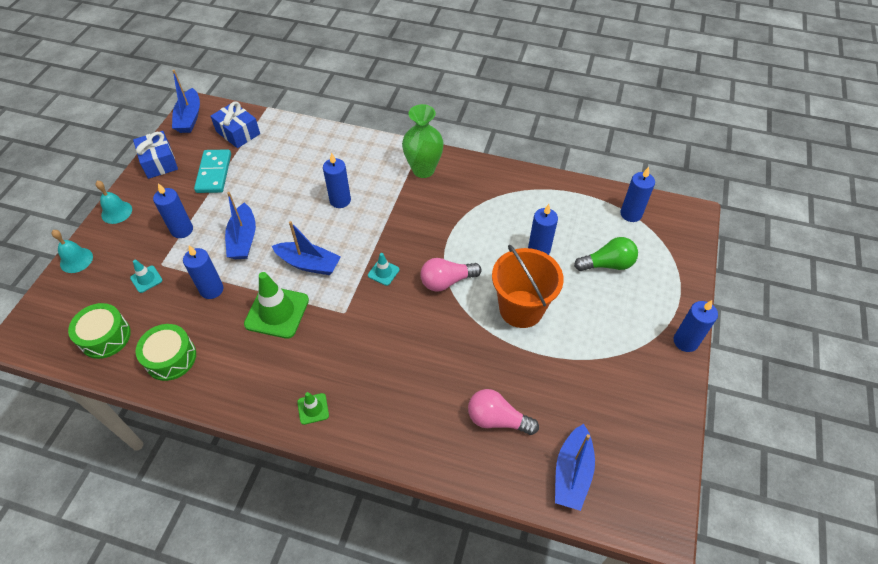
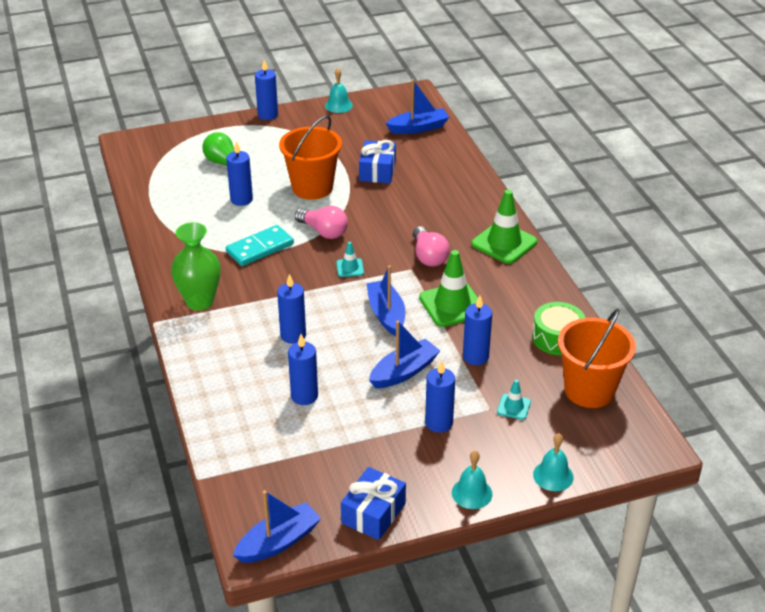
camera: 125 degrees left, 15 degrees down
(105, 337) = (589, 390): green drum -> orange bucket
(214, 173) = (345, 452): turquoise domino -> turquoise domino (260, 248)
(238, 133) = (265, 475): blue gift -> blue gift (377, 171)
(313, 409) = (504, 243): green traffic cone -> green traffic cone, size x2.01
(497, 419) = (416, 165): pink light bulb -> pink light bulb (428, 256)
(631, 214) = (154, 169): blue candle -> blue candle (304, 396)
(672, 420) = (338, 105): none -> turquoise bell

